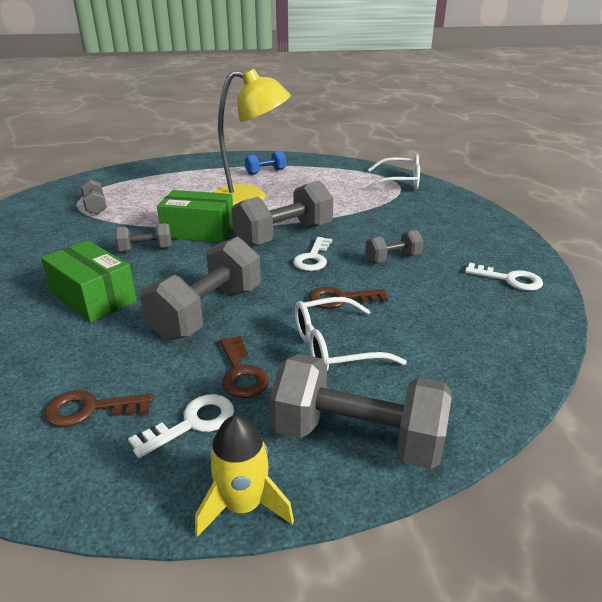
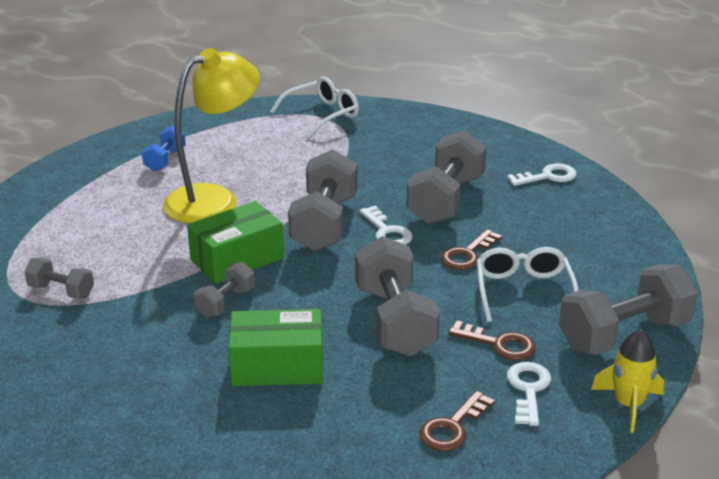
camera: 45 degrees left, 0 degrees up
(334, 347) = (523, 291): white glasses -> white glasses turned 150 degrees clockwise
(392, 258) = (446, 200): grey dumbbell -> grey dumbbell, size x1.93

